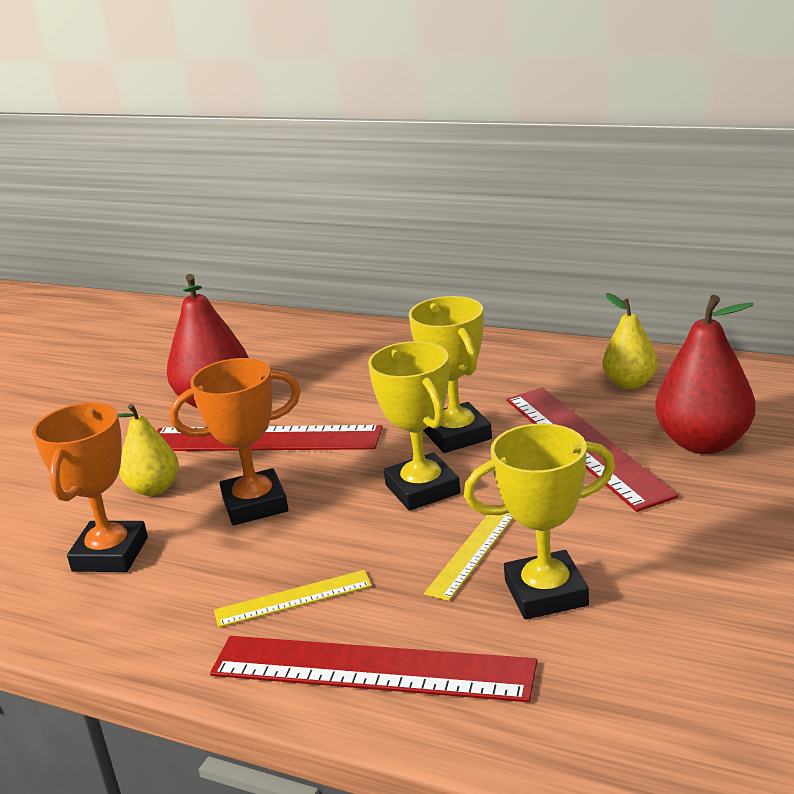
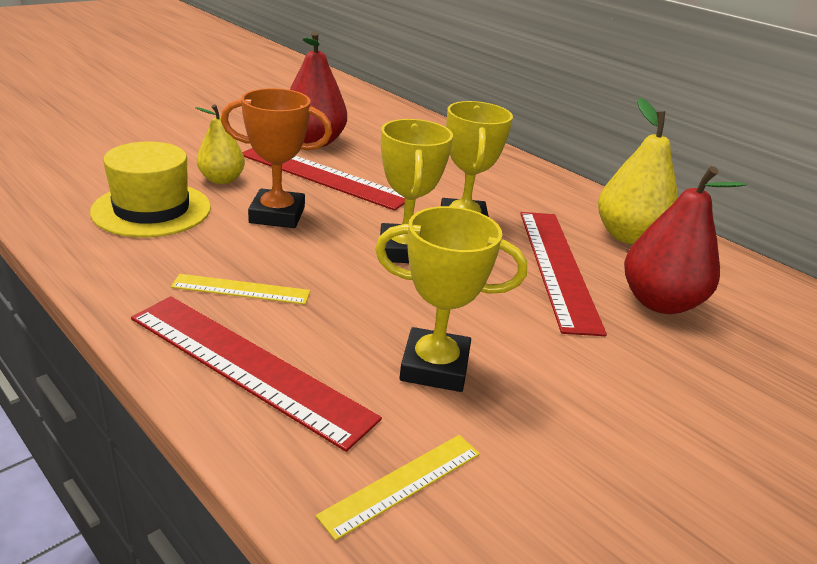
camera: 15 degrees right, 5 degrees up
(110, 554) = (152, 209): orange trophy -> yellow hat
(471, 553) = (401, 311): yellow ruler -> yellow ruler (402, 483)
(630, 383) = (628, 236): yellow pear -> yellow pear, size x1.60

